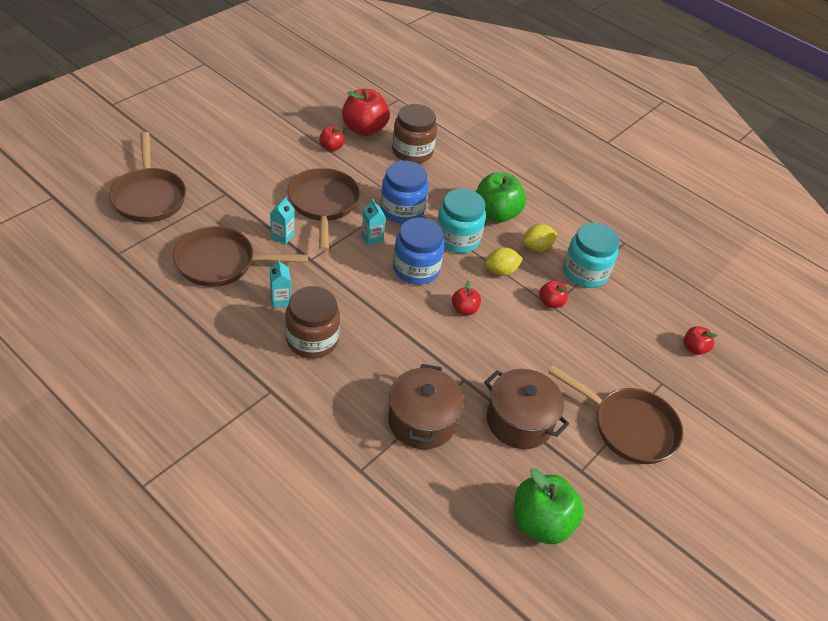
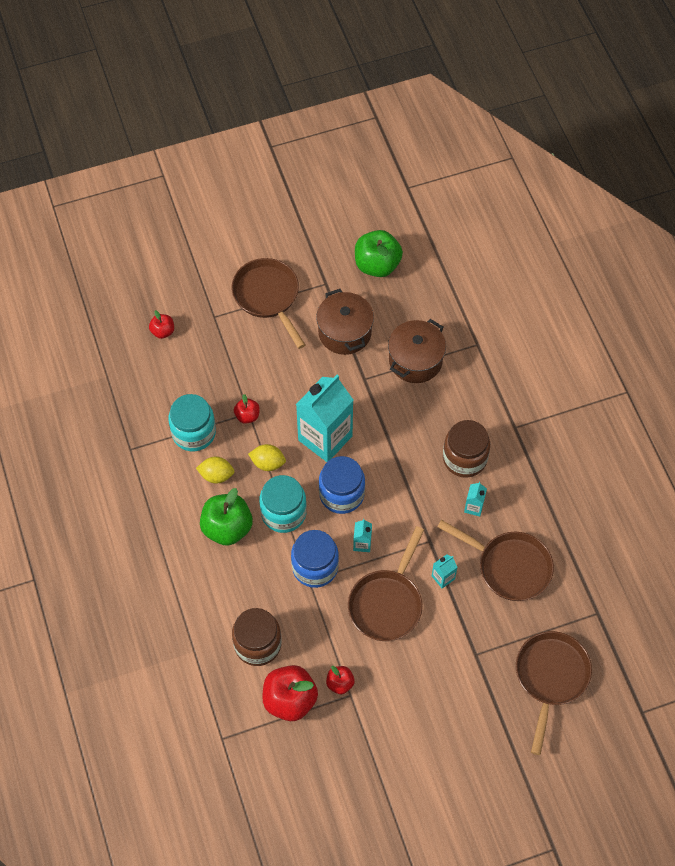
camera: 145 degrees left, 15 degrees up
(464, 309) = (325, 438): red apple -> turquoise carton

